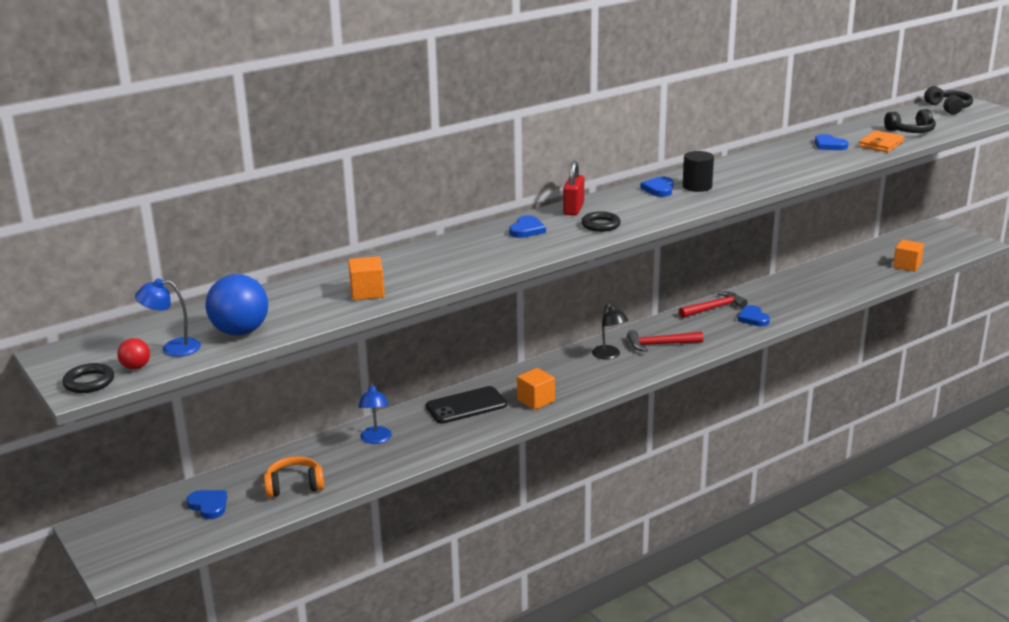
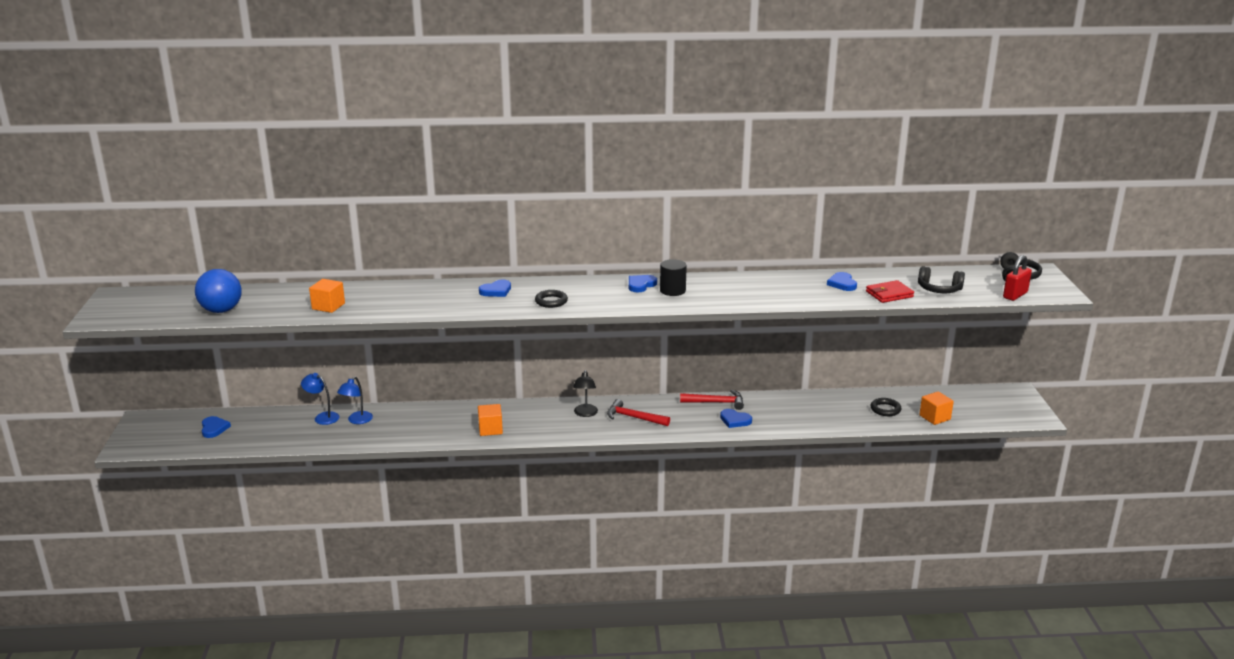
camera: 30 degrees right, 0 degrees up
(89, 382) = (104, 317): black ring -> black ring (885, 409)
(136, 367) = (138, 315): red ball -> none
(173, 348) = (173, 309): blue lamp -> blue lamp (322, 417)
(294, 486) = (273, 434): orange headphones -> none
(466, 406) = (441, 417): black phone -> none
(573, 209) = (553, 284): red padlock -> red padlock (1015, 295)
(753, 318) = (735, 420): blue heart -> blue heart turned 75 degrees counterclockwise
(881, 144) = (889, 294): orange wallet -> red wallet

